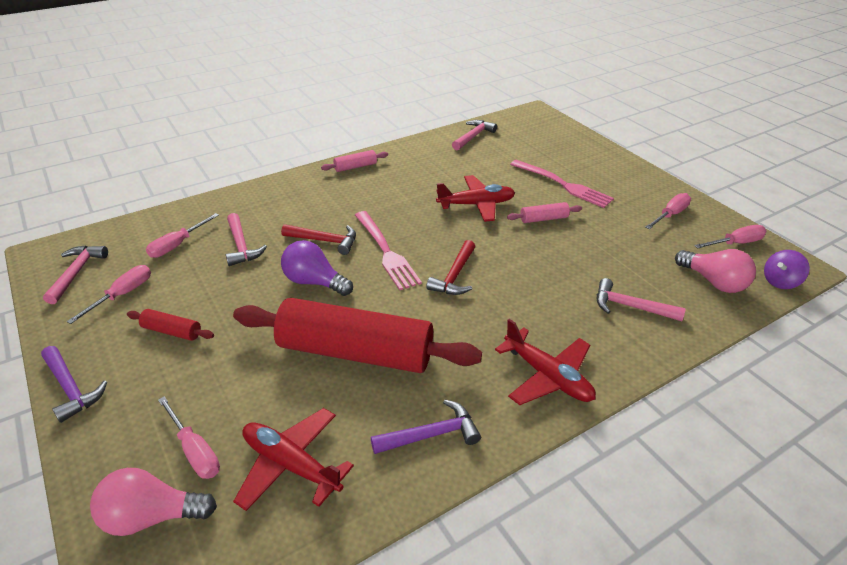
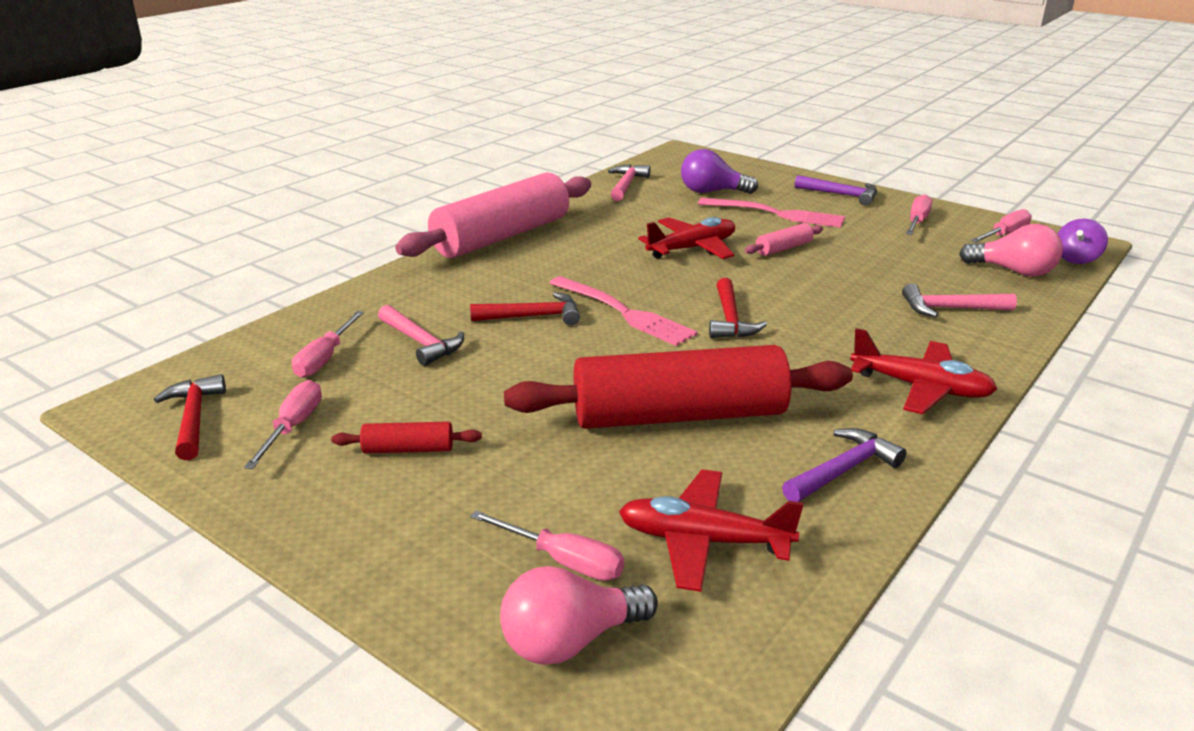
camera: 20 degrees left, 10 degrees down
(71, 388) = (315, 543): purple hammer -> purple hammer (841, 195)
(76, 273) = (194, 418): pink hammer -> red hammer
(314, 282) = (559, 359): purple light bulb -> purple light bulb (712, 192)
(355, 167) = (502, 236): pink rolling pin -> pink rolling pin, size x2.47

